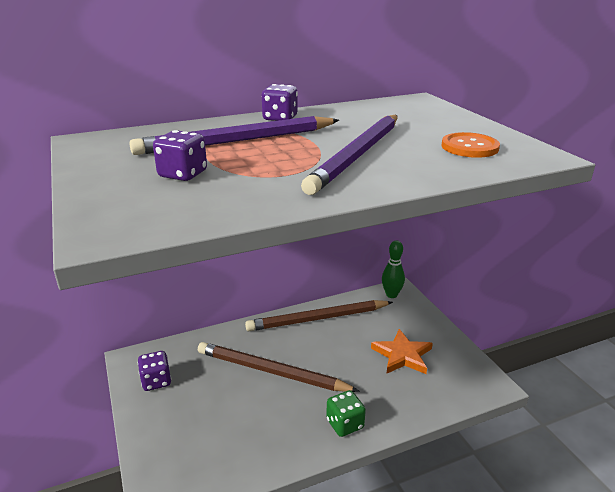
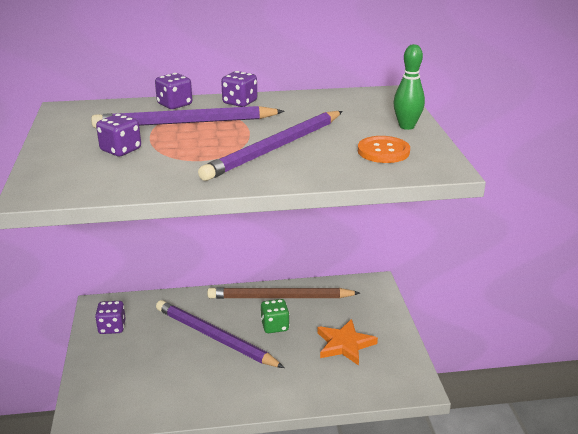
camera: 15 degrees right, 0 degrees up
(211, 126) = (174, 104): none -> purple dice
(272, 371) = (215, 337): brown pencil -> purple pencil
(345, 424) = (259, 393): green dice -> green dice (275, 326)
(391, 295) = (365, 286): green bowling pin -> green bowling pin (406, 126)

